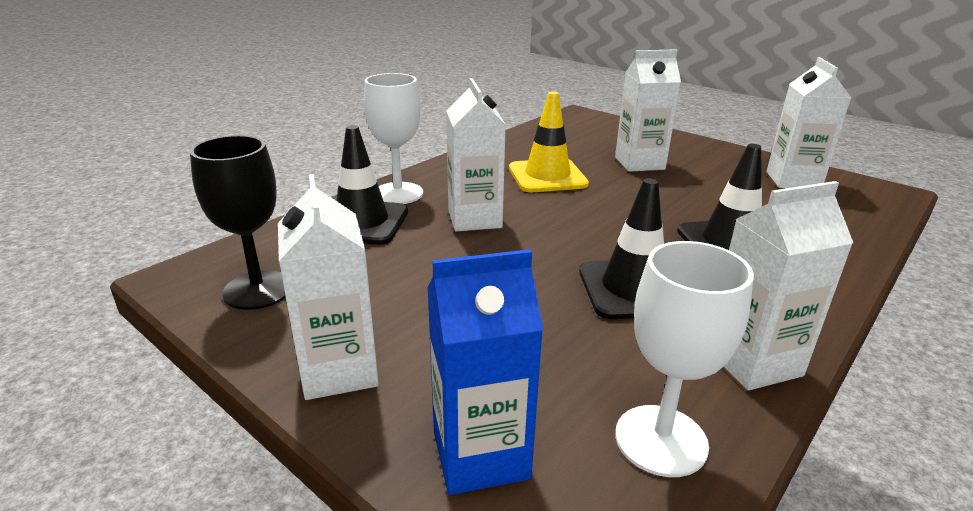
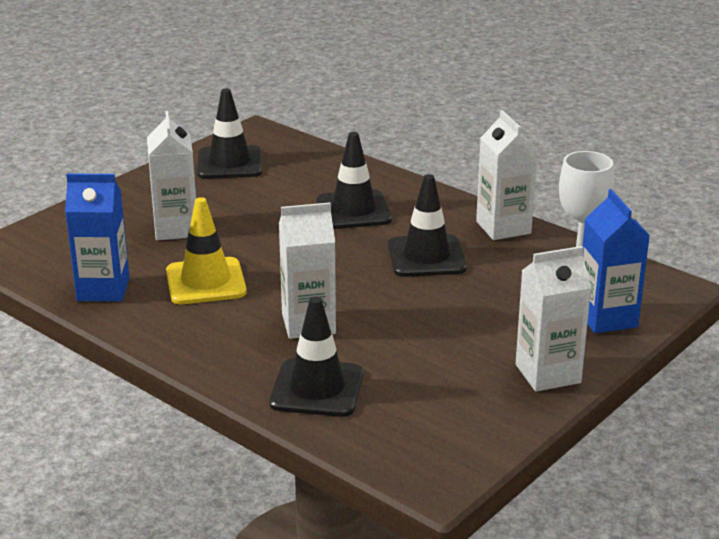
camera: 90 degrees left, 0 degrees up
(258, 290) = (451, 429): black goblet -> none
(398, 193) = (244, 372): white goblet -> none
(529, 144) = (103, 289): none -> blue carton
(793, 181) = (229, 163): white carton -> black traffic cone

